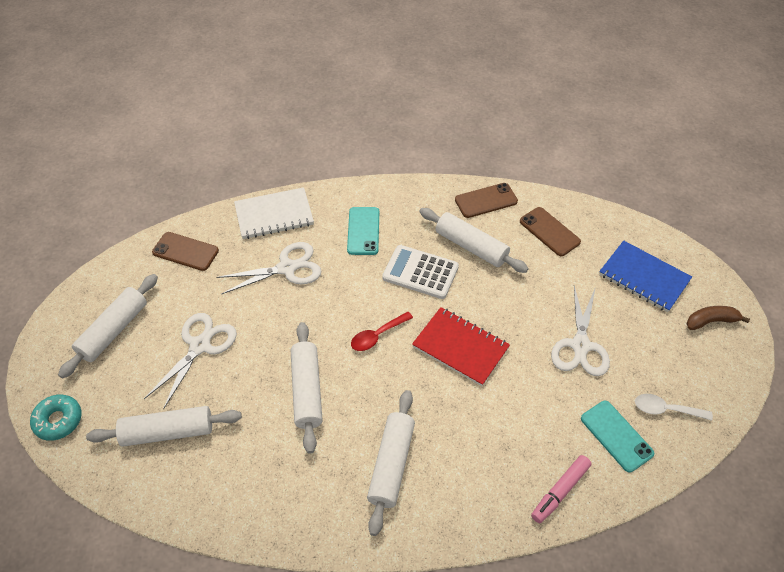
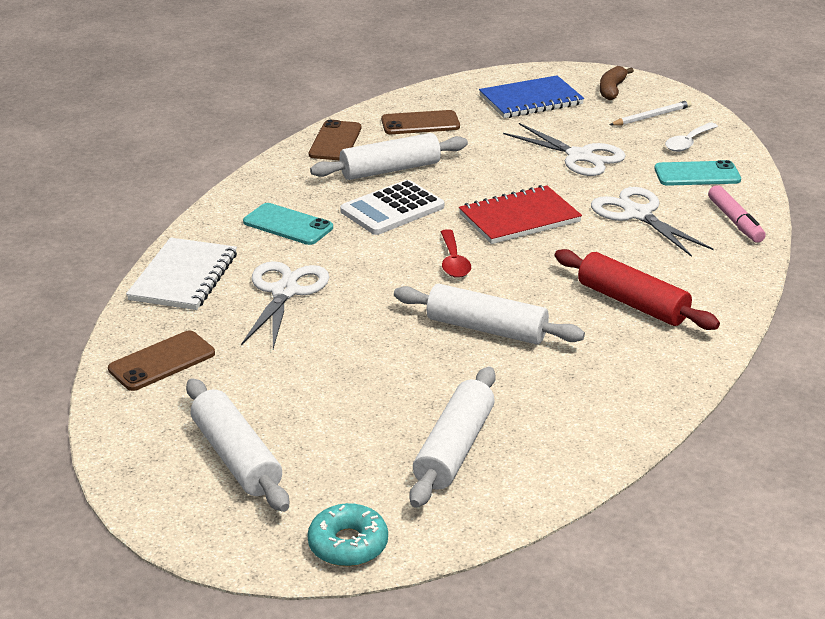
camera: 60 degrees left, 20 degrees down
(200, 346) = (340, 390): white scissors -> white scissors (637, 214)
(391, 464) = (632, 303): white rolling pin -> red rolling pin
(689, 366) = (651, 116): none -> white pencil

